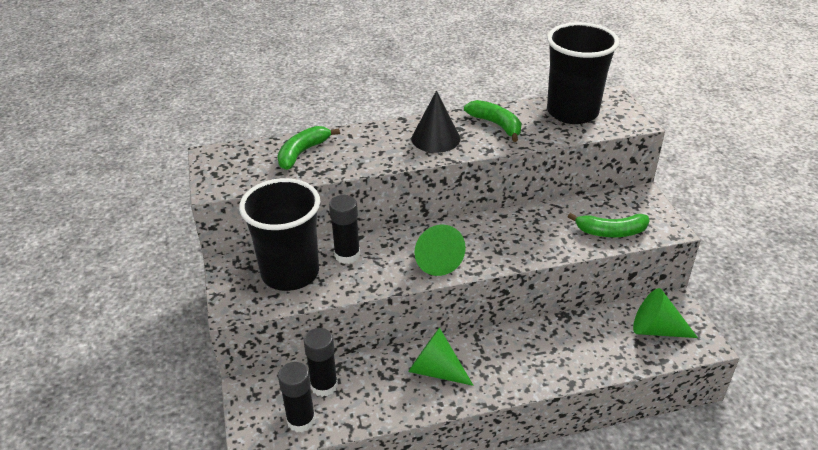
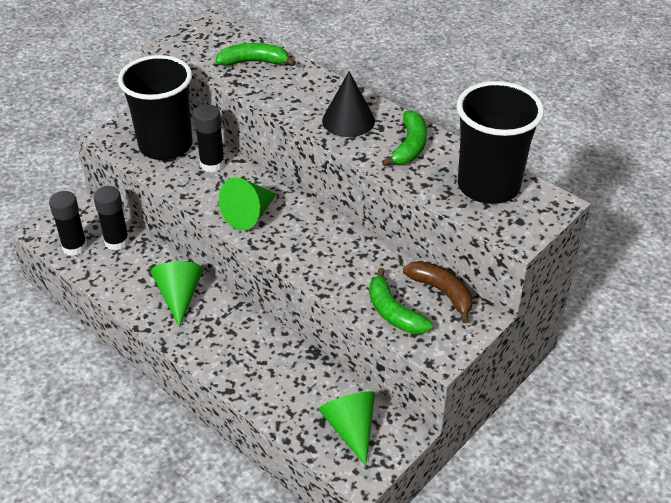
camera: 55 degrees right, 5 degrees up
(606, 201) = (442, 292): none -> brown banana

